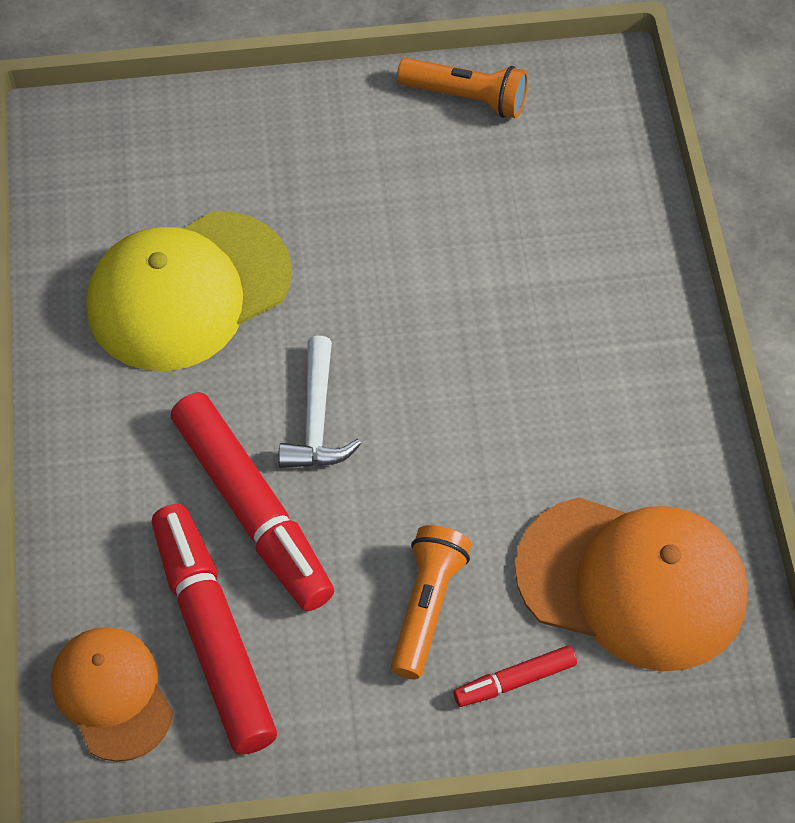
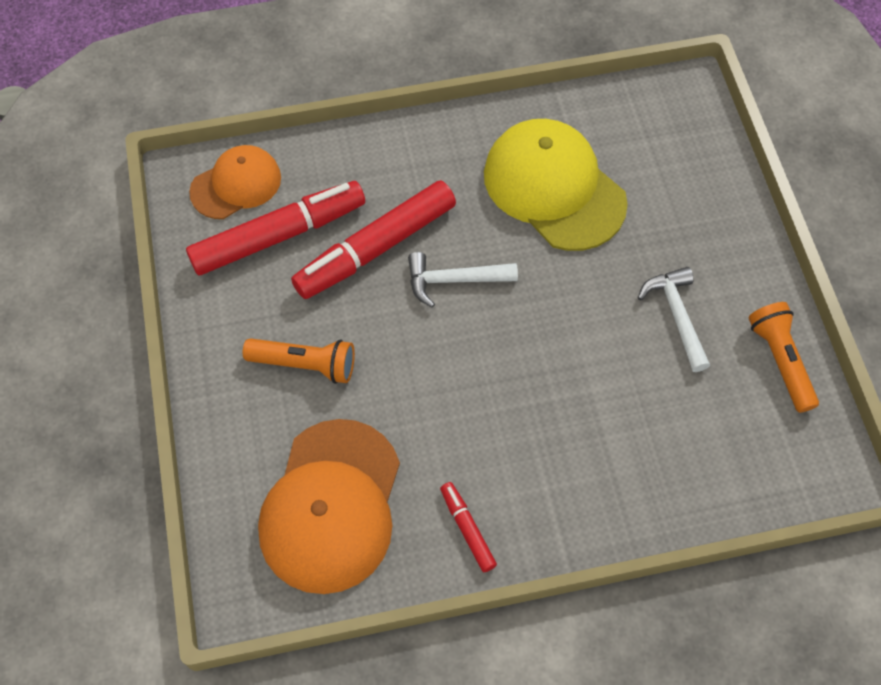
camera: 85 degrees right, 5 degrees up
(396, 187) = (676, 315): none -> white hammer
(466, 98) = (780, 361): orange flashlight -> orange flashlight turned 150 degrees clockwise
(515, 681) = (248, 426): red marker -> red marker (467, 529)

